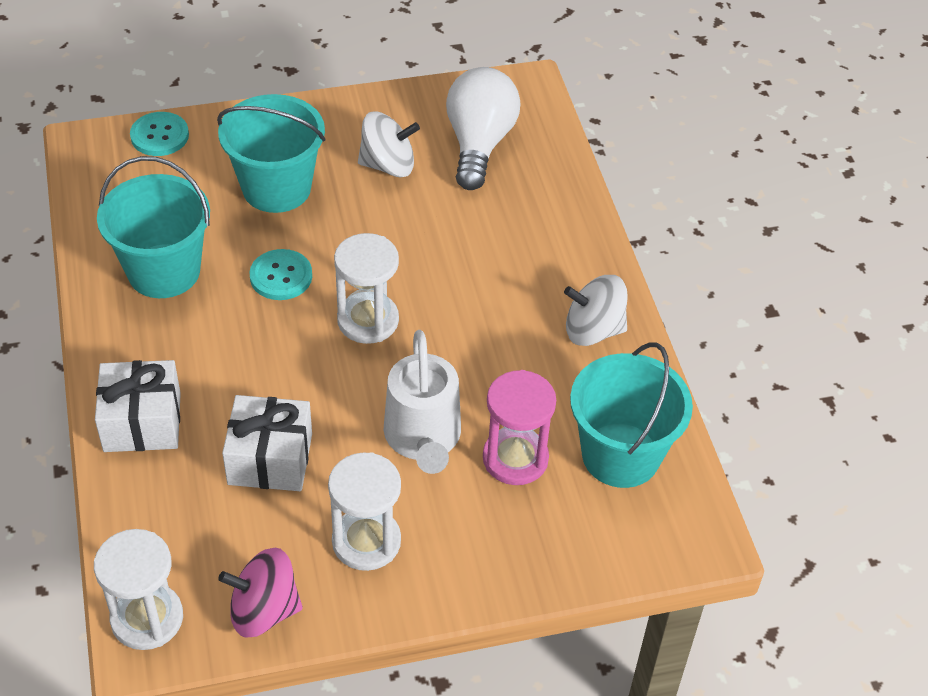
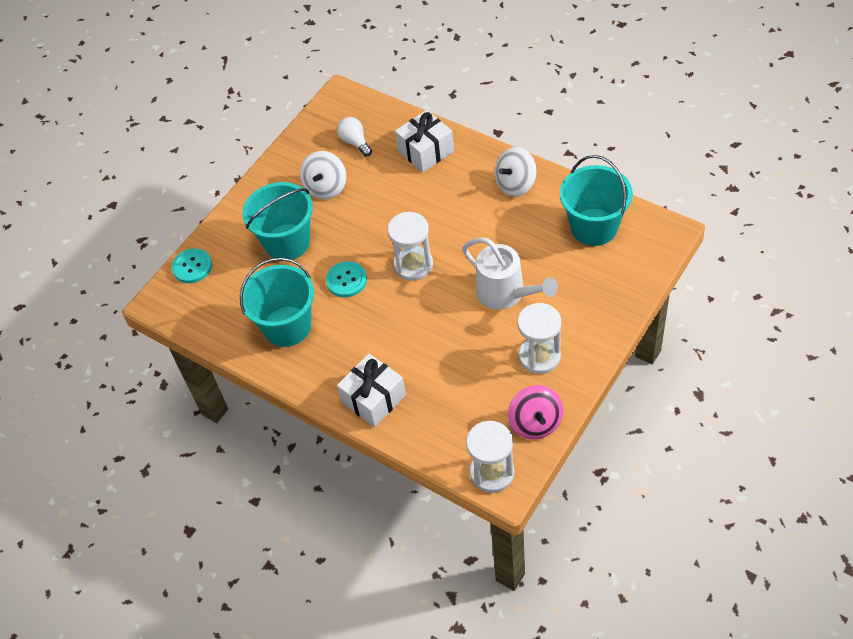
camera: 35 degrees left, 5 degrees up
(264, 610) = (535, 423): pink spinning top -> pink spinning top turned 60 degrees counterclockwise
(270, 459) = (452, 361): white gift -> white gift (425, 151)
(388, 165) = (326, 187): white spinning top -> white spinning top turned 150 degrees clockwise
(479, 144) = (355, 142): white light bulb -> white light bulb, size x0.54
(515, 458) = (554, 267): pink hourglass -> none

